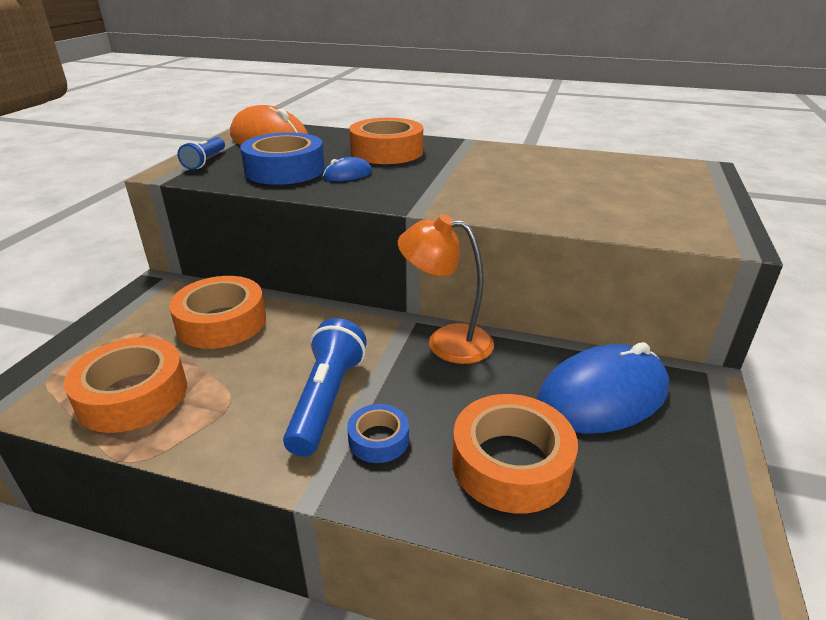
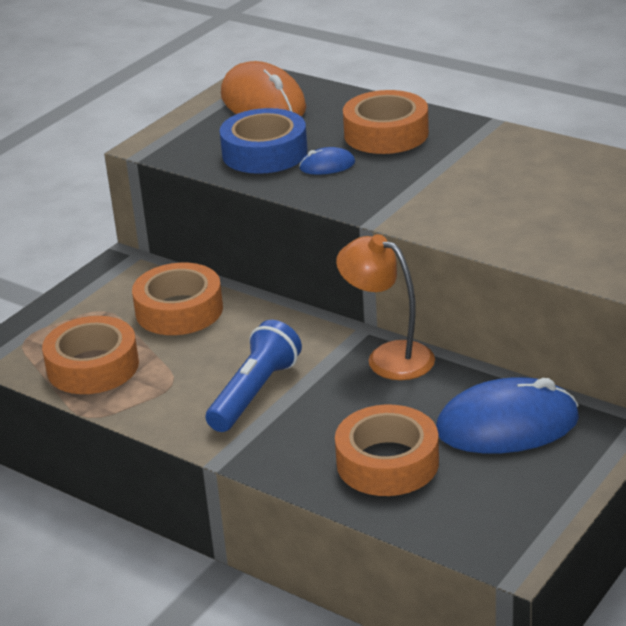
camera: 20 degrees right, 0 degrees up
(205, 161) = (186, 132): blue flashlight -> none
(378, 439) = (286, 430): blue tape -> none

